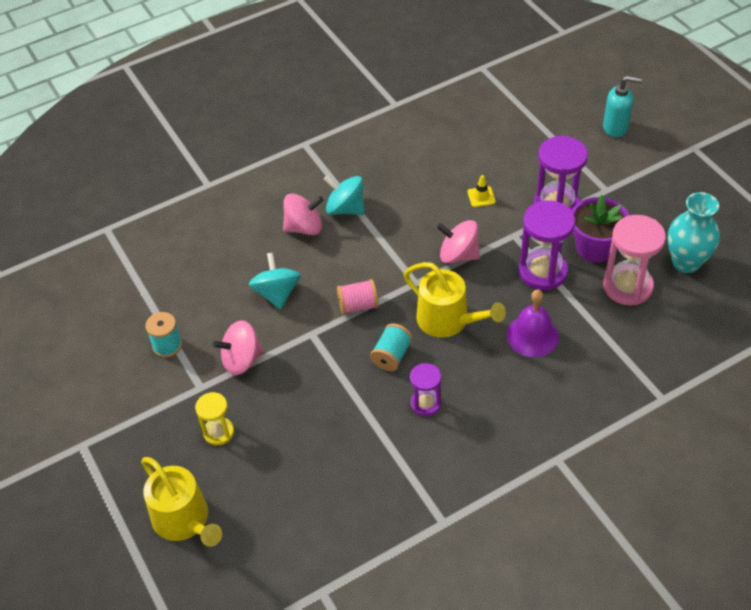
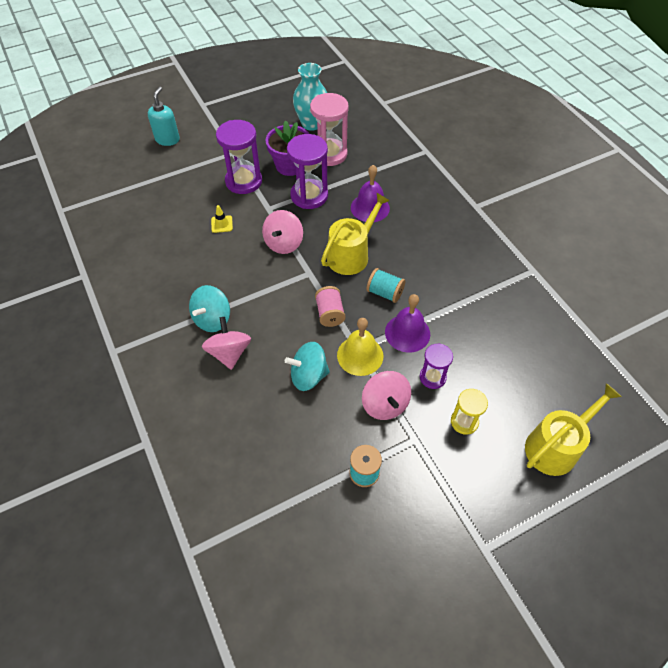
camera: 90 degrees left, 5 degrees up
(303, 336) = (360, 355): none -> yellow bell
(334, 379) = (407, 333): none -> purple bell
(425, 403) = (431, 274): purple hourglass -> purple hourglass (432, 377)

